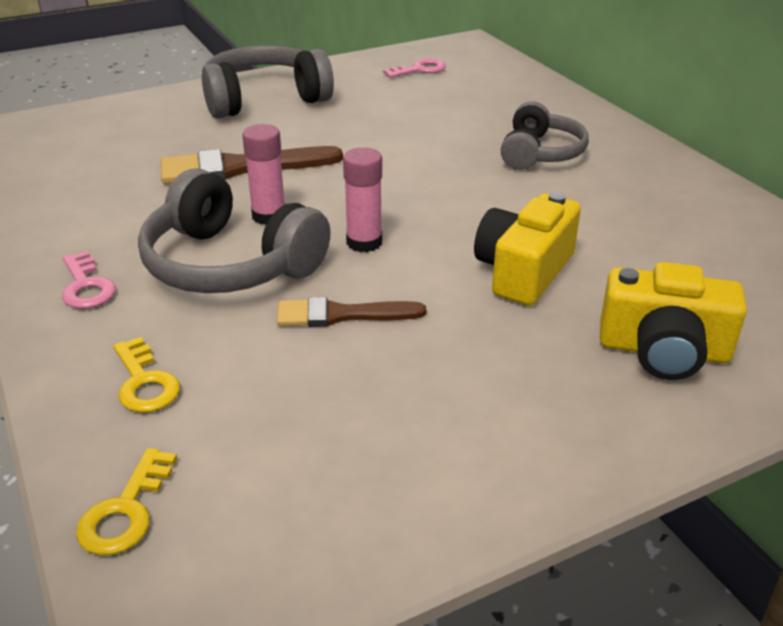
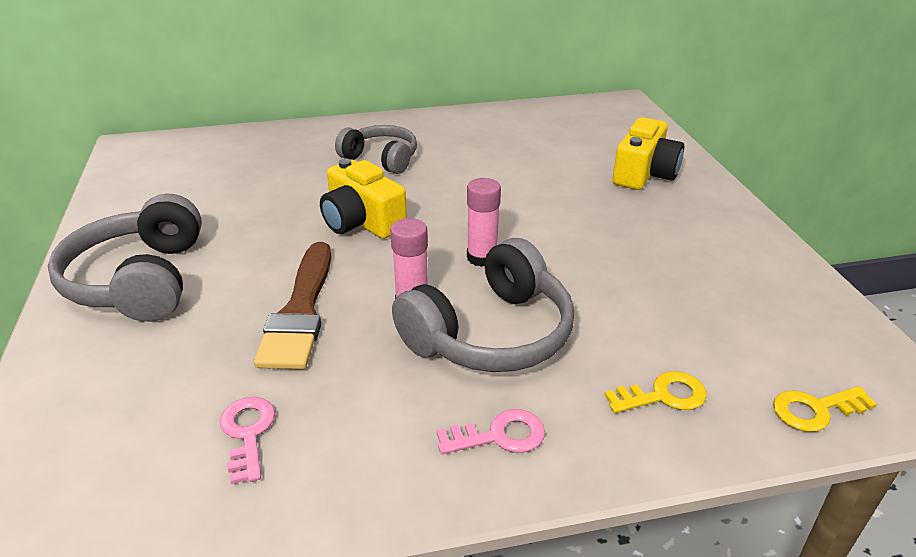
camera: 75 degrees left, 0 degrees up
(126, 511) = (815, 410): yellow key -> yellow key turned 135 degrees clockwise
(341, 315) = (584, 282): brown brush -> none
(419, 70) = (164, 180): pink key -> pink key (248, 433)
(524, 271) = (547, 199): yellow camera -> yellow camera (362, 222)

